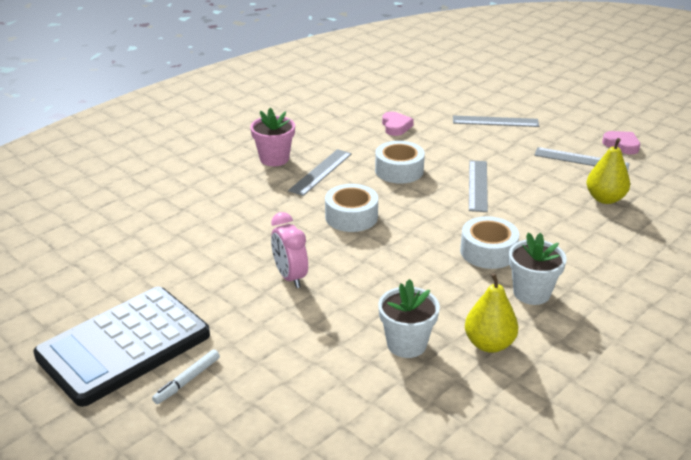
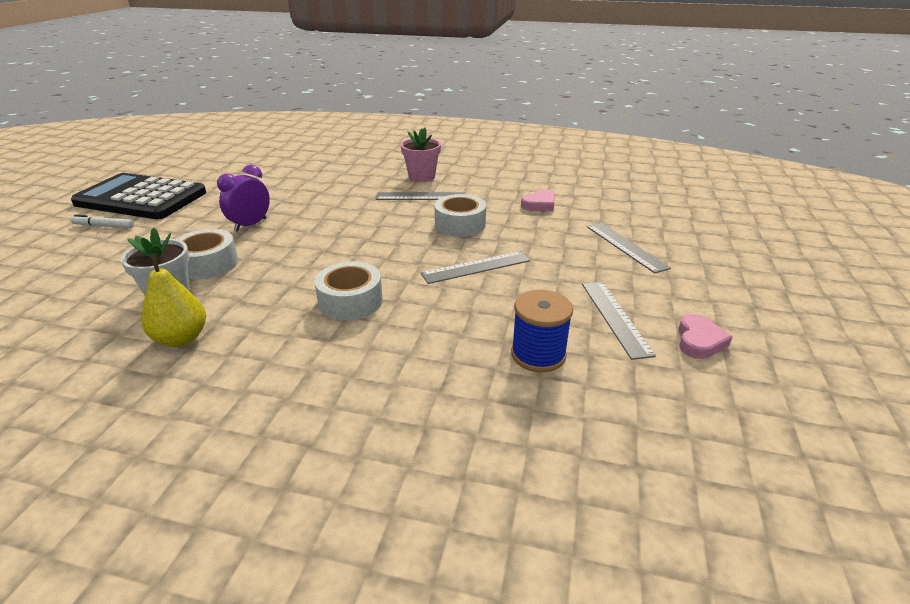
camera: 60 degrees right, 0 degrees up
(290, 277) = (250, 225): pink clock -> purple clock
(351, 217) = (359, 224): white tape -> white tape (208, 264)
(531, 293) = (286, 344): white flower pot -> none
(605, 199) = (538, 354): yellow pear -> blue spool

